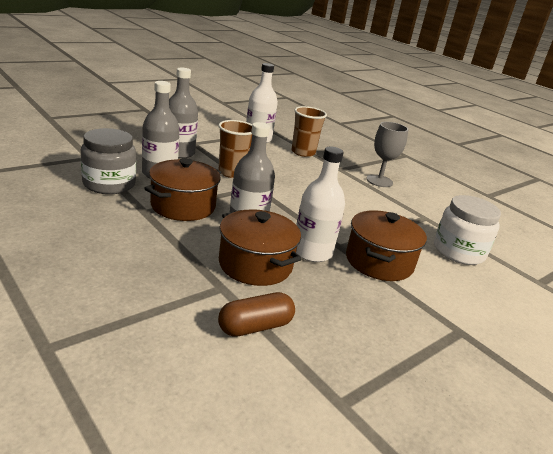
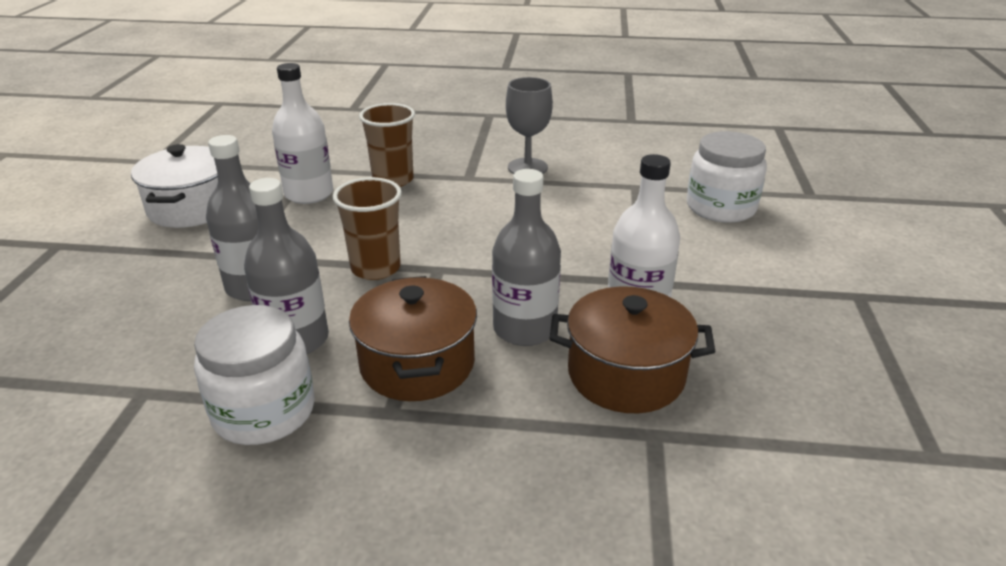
camera: 40 degrees left, 5 degrees up
(109, 184) = (264, 411): grey jar -> white jar
(206, 121) = (192, 208): none -> white pot
(255, 327) = (759, 449): brown capsule -> none
(379, 262) = (697, 272): brown pot -> none

